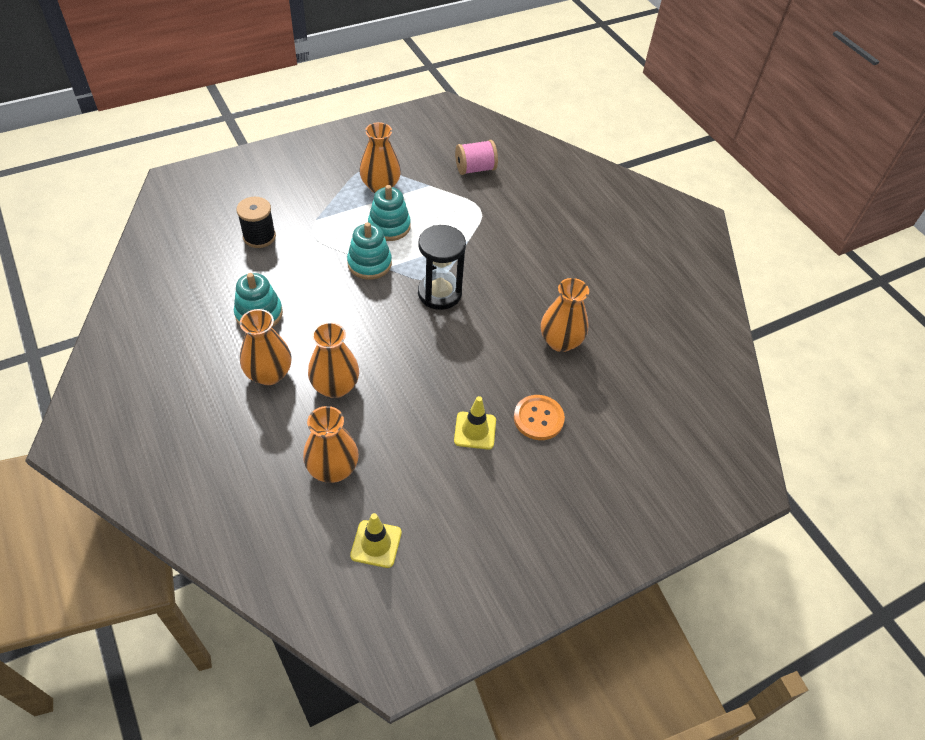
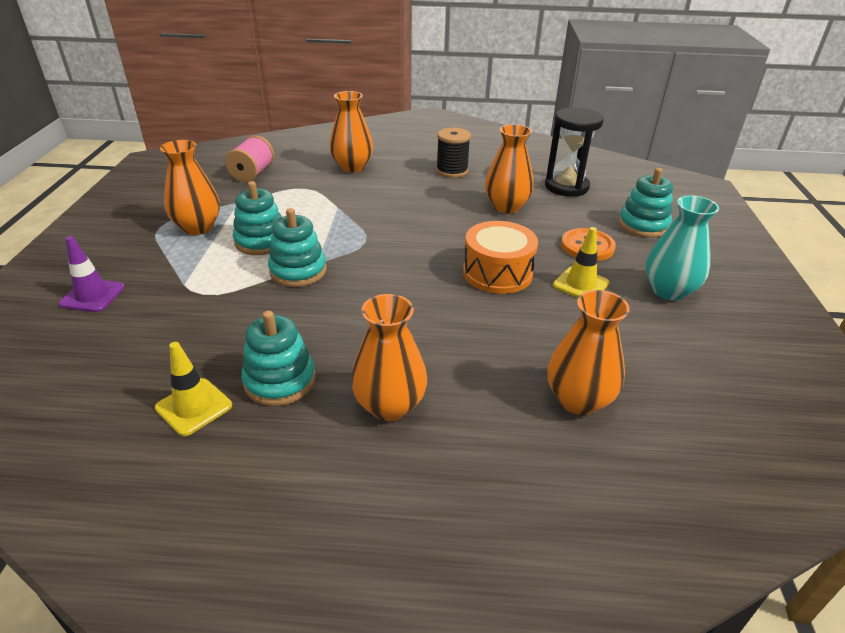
camera: 55 degrees left, 15 degrees down
(259, 237) = (150, 336): black spool -> black spool (452, 171)
(277, 189) = (92, 296): none -> purple traffic cone
(335, 386) = (455, 356): orange vase -> orange vase (352, 167)
(376, 544) = (703, 402): yellow traffic cone -> yellow traffic cone (194, 407)
(439, 293) = (387, 244): black hourglass -> black hourglass (566, 187)
(451, 373) = (497, 273): none -> orange drum
(510, 493) = (668, 291): none -> turquoise vase
(612, 450) = (643, 225): none -> turquoise stacking toy

